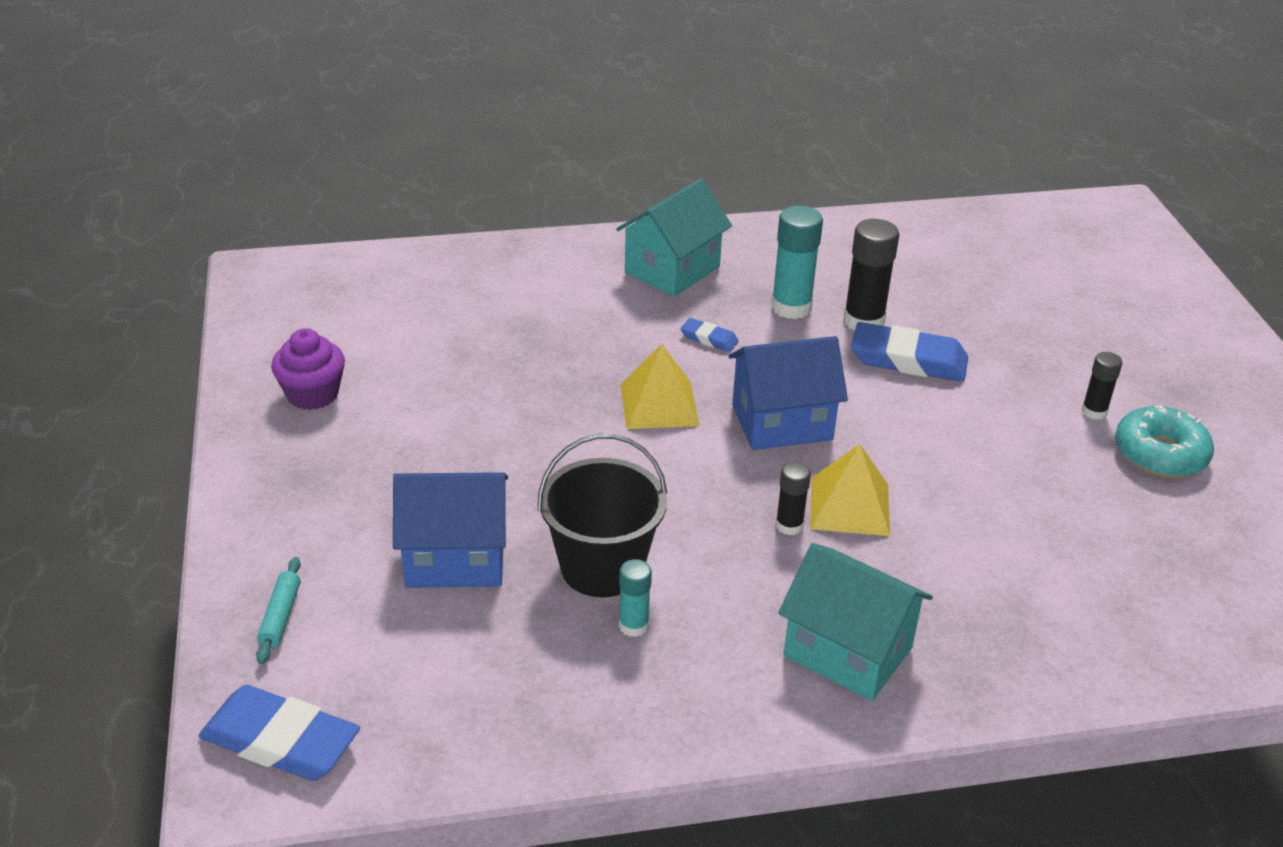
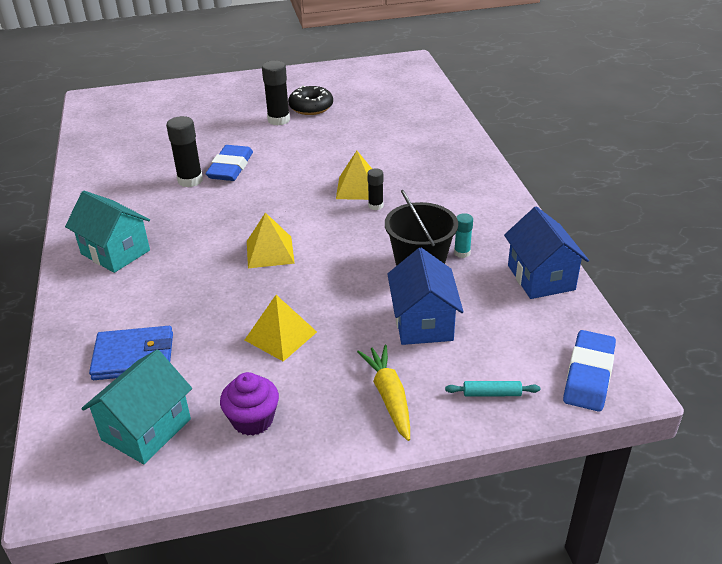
camera: 90 degrees left, 0 degrees up
(311, 511) = (389, 397): none -> yellow carrot
(453, 301) = (134, 356): none -> blue wallet
(461, 416) = (281, 336): none -> yellow pyramid
(709, 338) = (201, 235): blue eraser -> none
(782, 422) = (287, 208): blue house -> blue house (541, 277)
(791, 307) = (171, 205): turquoise glue stick -> none
(847, 652) = (462, 190): turquoise house -> turquoise house (146, 429)
(1094, 411) = (278, 120): black glue stick -> black glue stick, size x1.75
(1160, 454) = (311, 107): turquoise donut -> black donut

